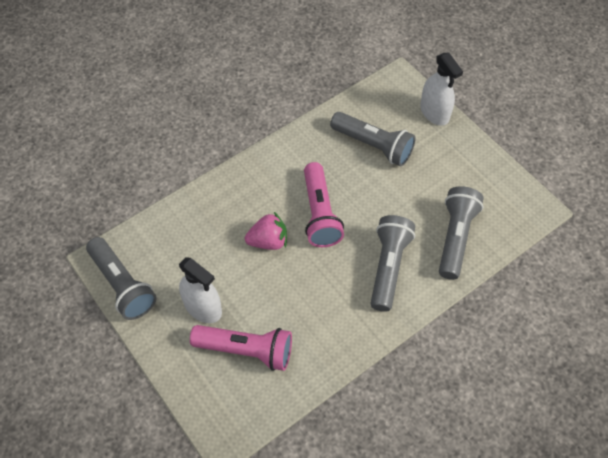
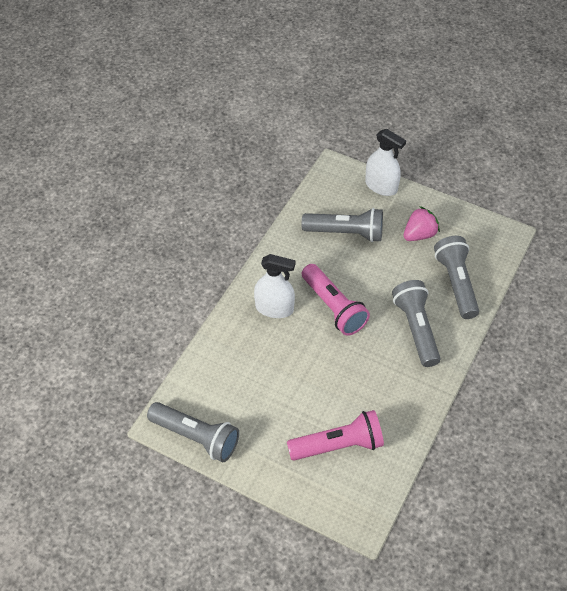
camera: 25 degrees left, 5 degrees down
(203, 307) = (280, 426): white spray bottle -> white spray bottle (274, 308)
(268, 241) = (303, 348): pink strawberry -> pink strawberry (419, 234)

